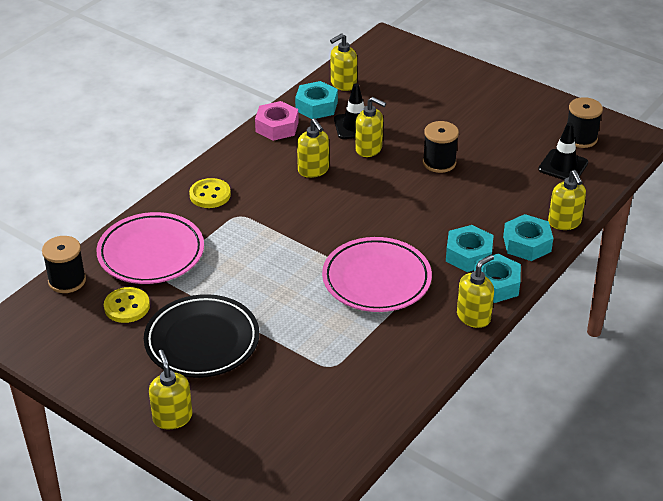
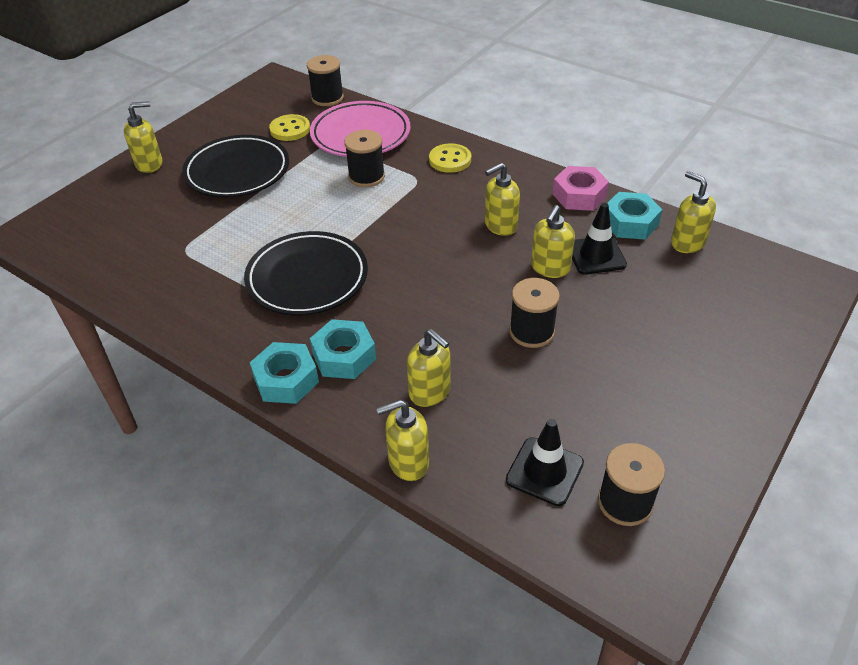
camera: 90 degrees right, 5 degrees up
(228, 248) = (366, 176): none -> black spool
(376, 279) = (307, 278): pink plate -> black plate
(473, 317) = (233, 358): yellow soap dispenser -> yellow soap dispenser (430, 392)
(527, 244) = (362, 416): turquoise nut -> none

